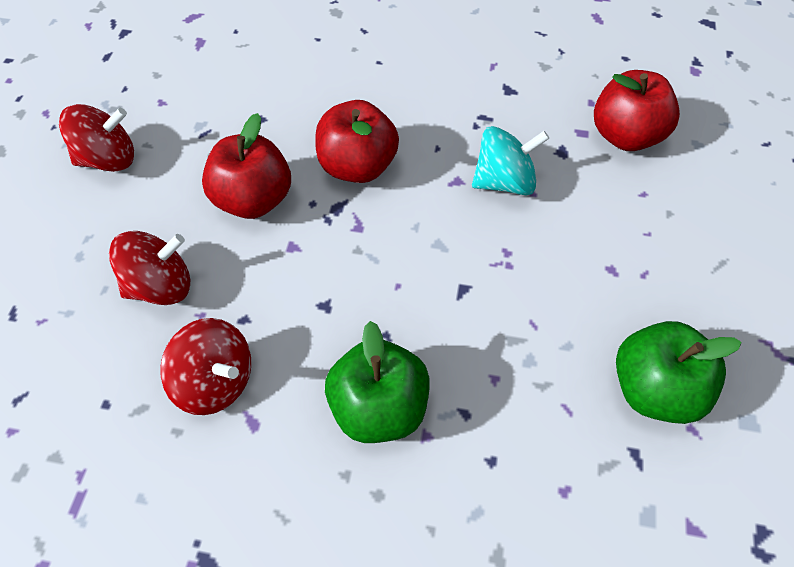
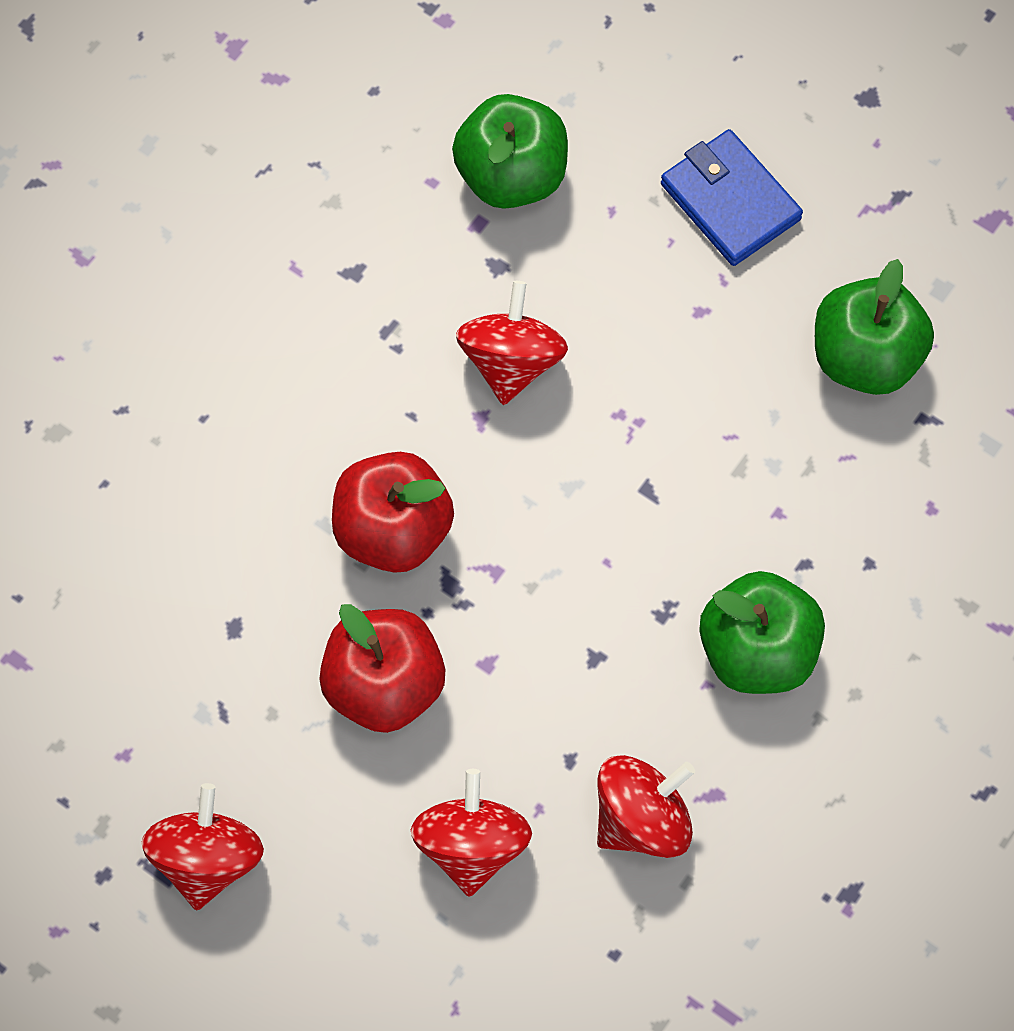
camera: 65 degrees left, 10 degrees up
(504, 181) = (511, 361): turquoise spinning top -> red spinning top
(625, 136) = (511, 175): red apple -> green apple
(703, 255) = (730, 202): none -> blue wallet

